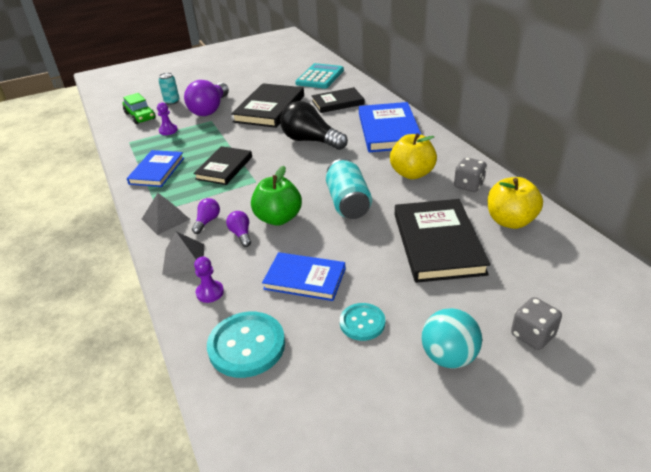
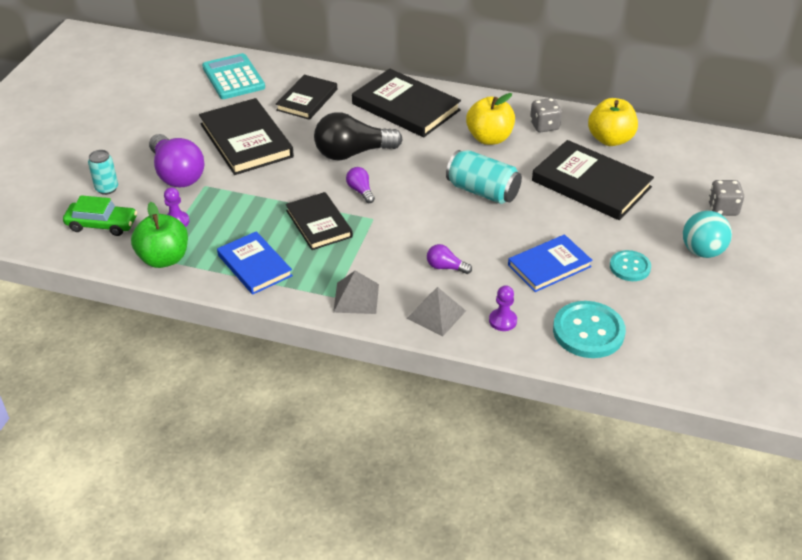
camera: 50 degrees left, 5 degrees up
(207, 221) = (397, 276): purple light bulb -> purple light bulb (360, 191)
(278, 218) = (451, 236): green apple -> green apple (164, 259)
(388, 130) = (405, 107): blue book -> black book

